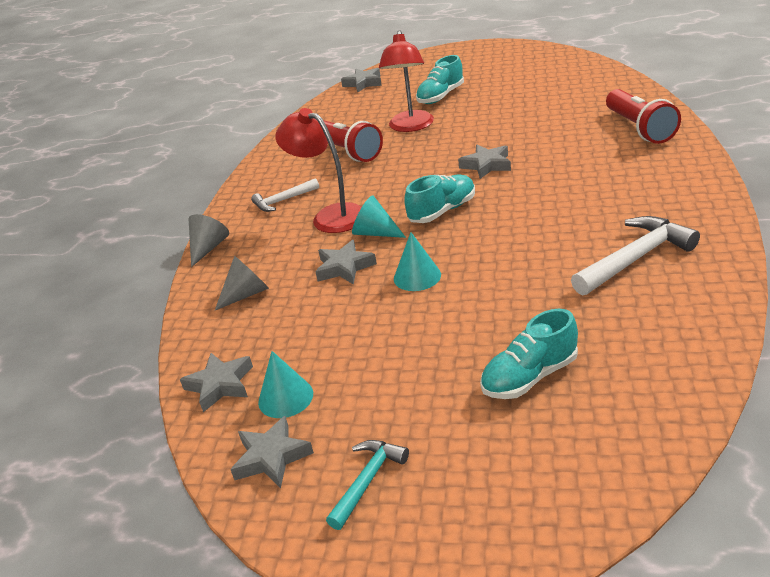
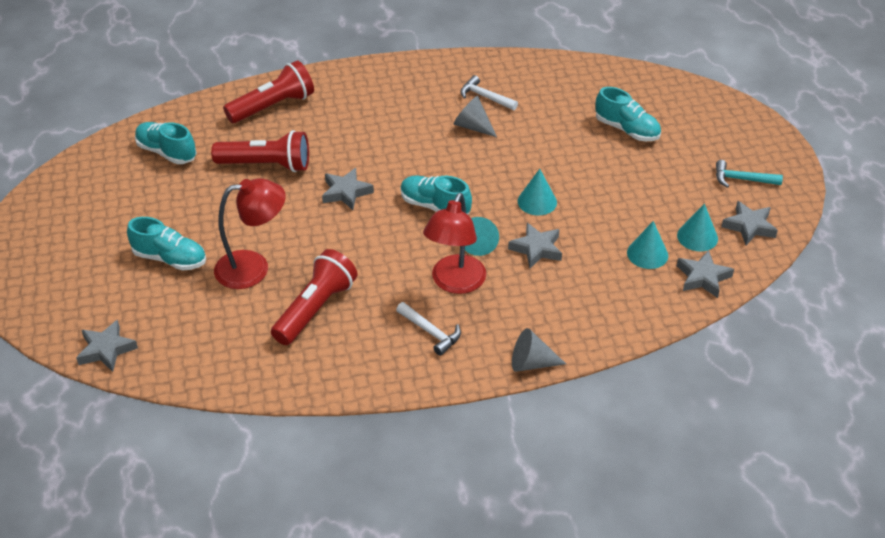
camera: 115 degrees left, 10 degrees up
(247, 294) = (593, 303): grey cone -> grey cone (472, 126)
(286, 346) = (647, 254): none -> turquoise cone
(543, 128) = (266, 165): none -> red flashlight
(577, 87) = (166, 152): none -> turquoise shoe
(635, 259) = (485, 97): white hammer -> white hammer, size x0.60

